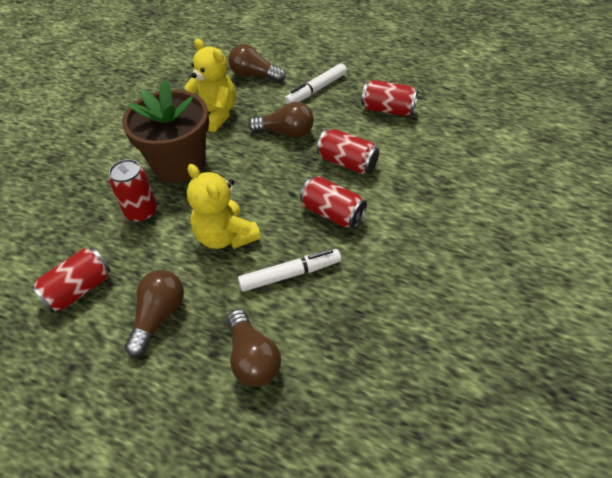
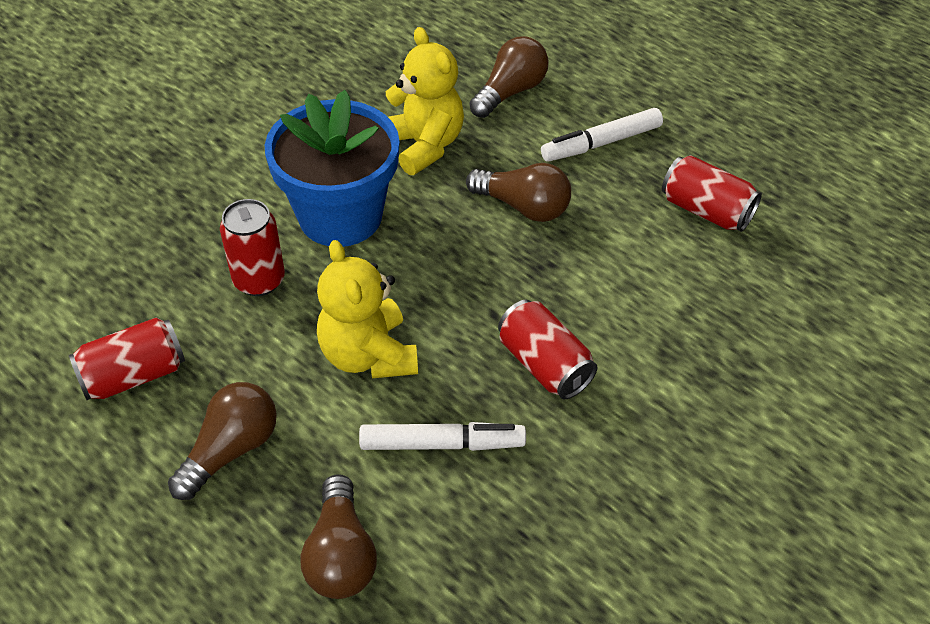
camera: 15 degrees right, 0 degrees up
(179, 164) = (340, 216): brown flower pot -> blue flower pot
(254, 75) = (510, 92): brown light bulb -> brown light bulb turned 90 degrees clockwise
(347, 163) = (601, 286): red can -> none

